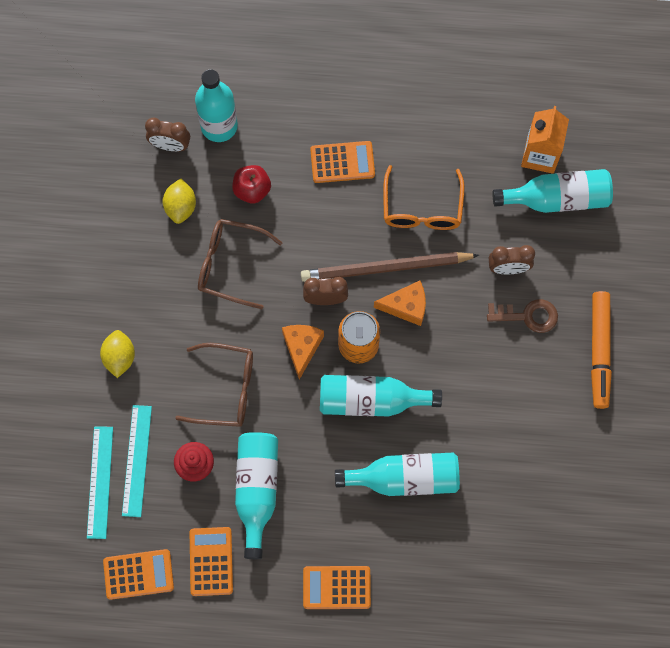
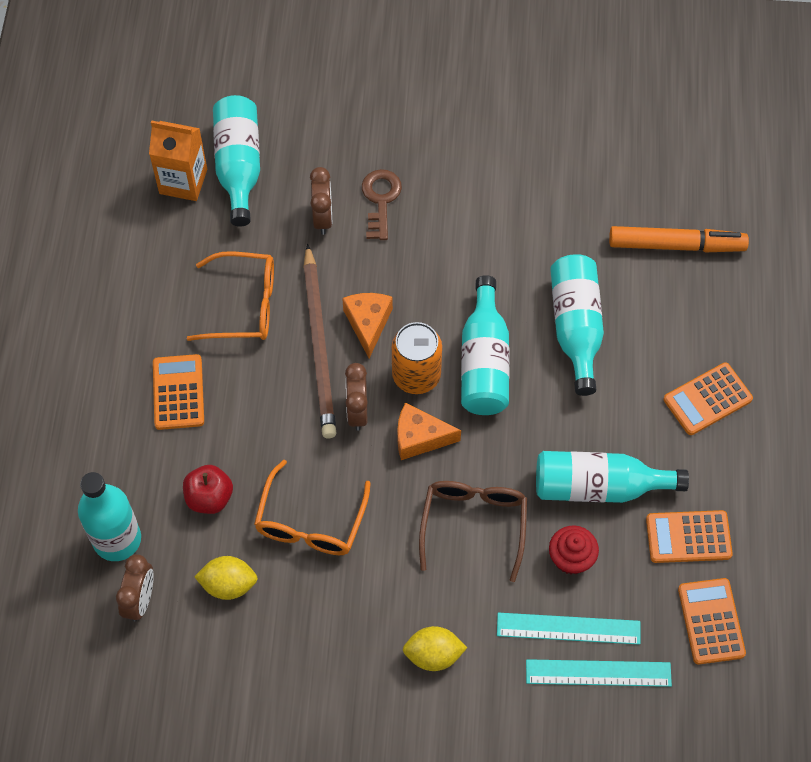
camera: 90 degrees left, 10 degrees down
(230, 265) = (310, 522): brown glasses -> orange glasses
(336, 587) = (707, 399): orange calculator -> orange calculator turned 60 degrees clockwise
(599, 351) = (423, 133): orange marker -> orange marker (676, 245)

